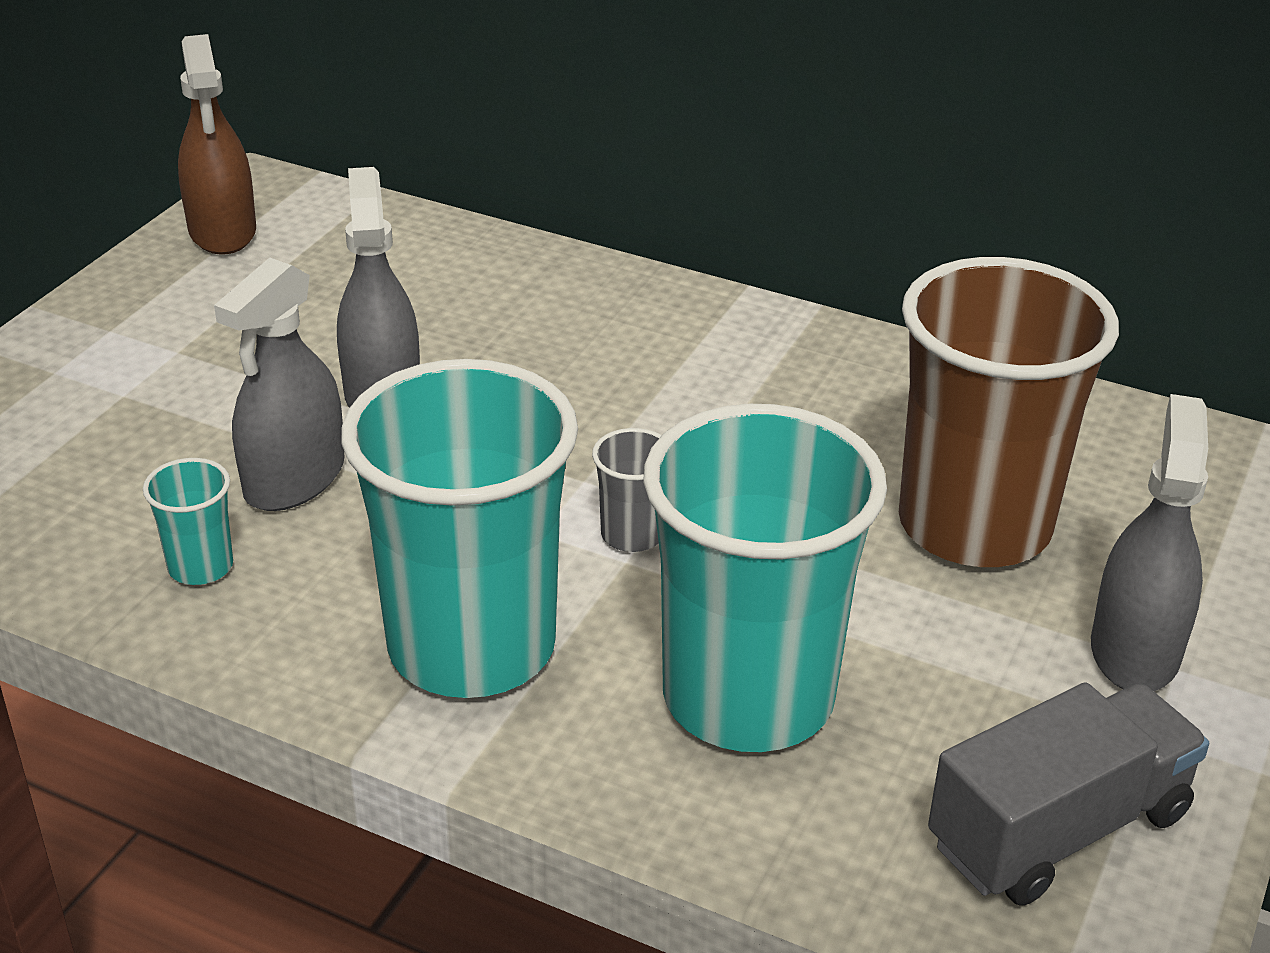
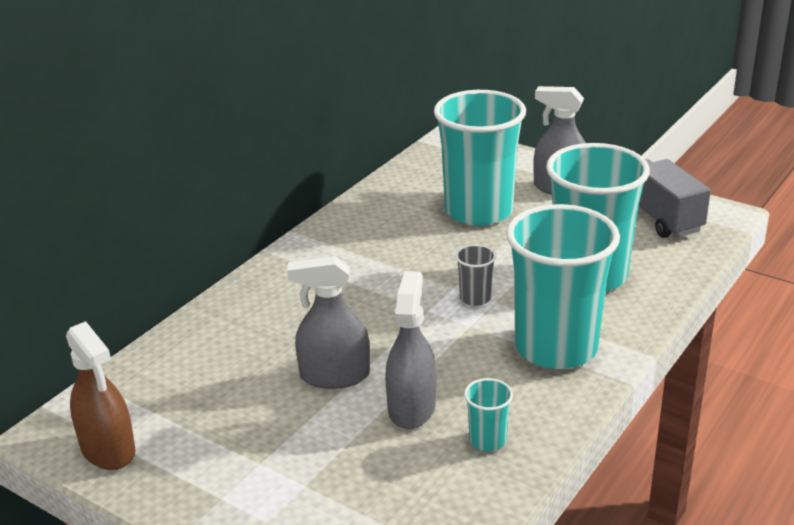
camera: 80 degrees left, 5 degrees down
(222, 231) = (108, 449): brown spray bottle -> brown spray bottle turned 60 degrees clockwise
(294, 479) = (411, 407): grey spray bottle -> grey spray bottle turned 120 degrees counterclockwise
(974, 525) = (478, 211): brown cup -> turquoise cup

